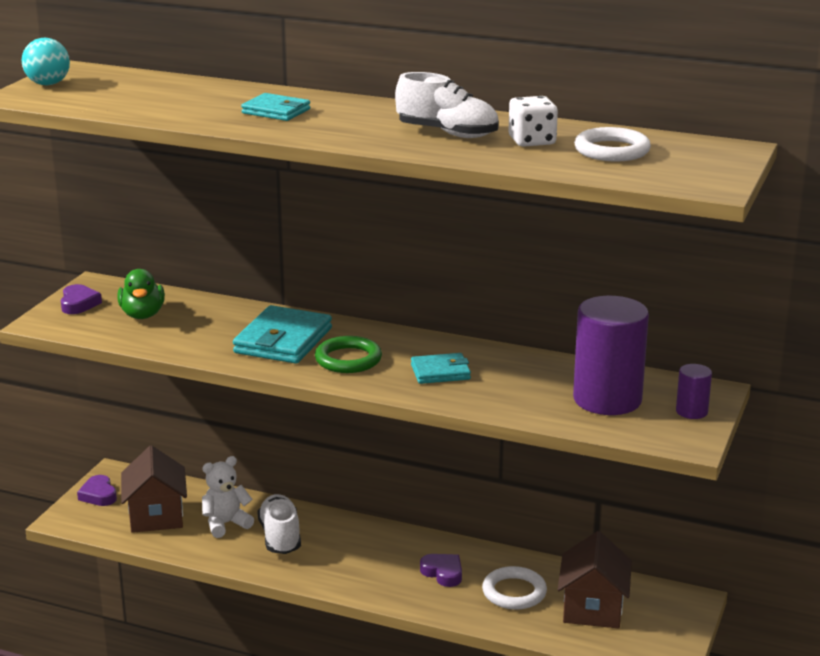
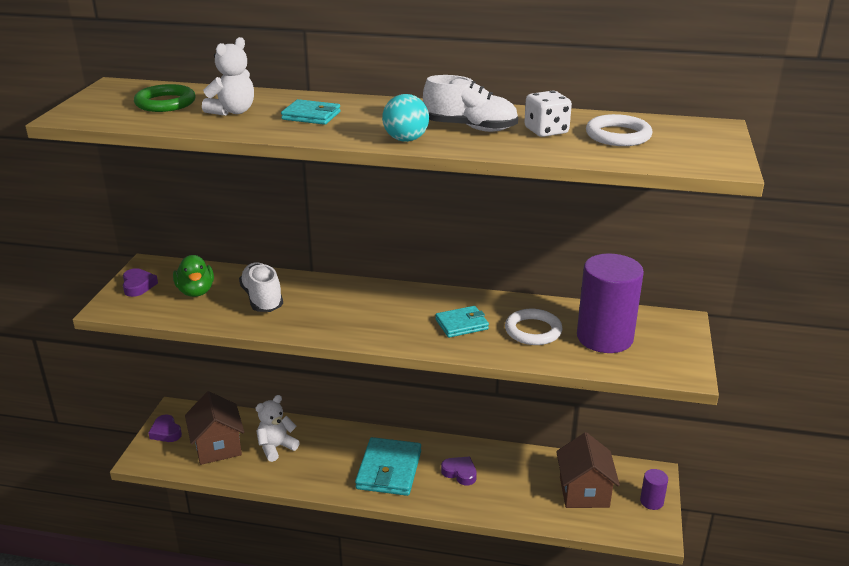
camera: 10 degrees left, 5 degrees up
(48, 84) = (95, 101): turquoise ball -> turquoise ball (406, 139)
(192, 102) = (233, 111): none -> white teddy bear
(280, 537) = (323, 455): white shoe -> white shoe (262, 299)
(283, 340) = (322, 306): turquoise wallet -> turquoise wallet (389, 470)
(348, 359) = (382, 319): green ring -> green ring (165, 103)
(514, 592) = (520, 484): white ring -> white ring (533, 331)
(691, 411) = (675, 342): purple cylinder -> purple cylinder (651, 501)

